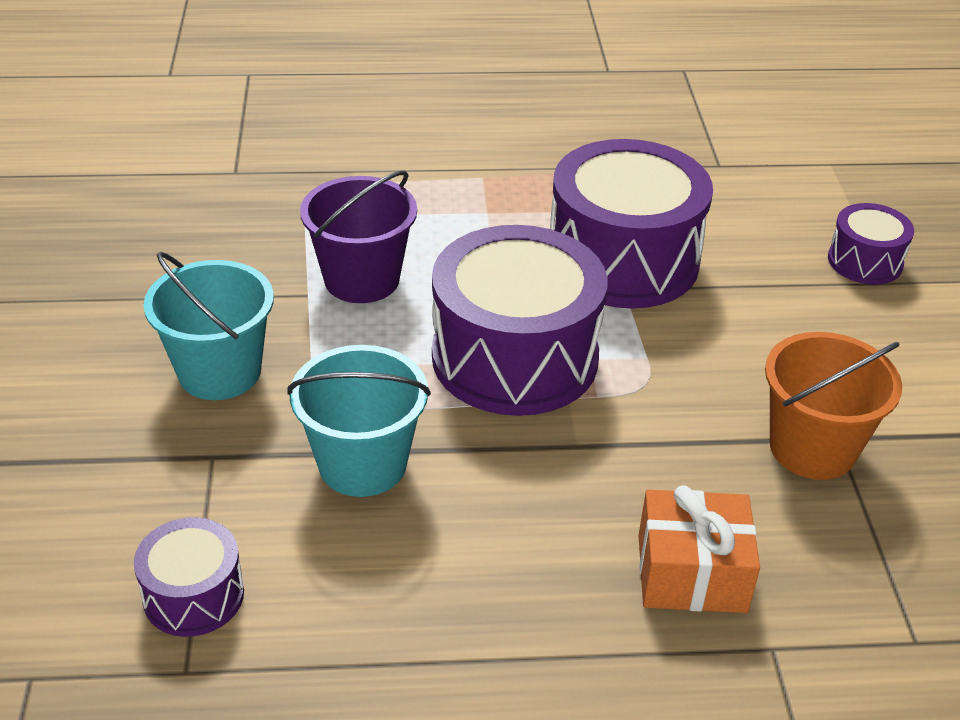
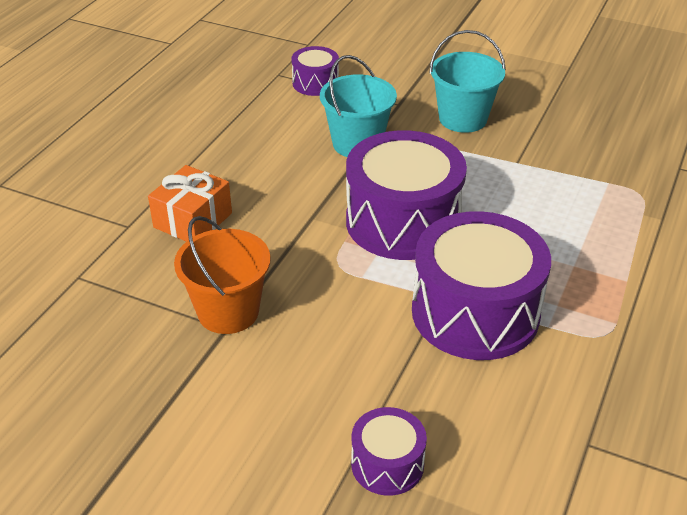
camera: 120 degrees right, 0 degrees up
(362, 279) = (520, 186): purple bucket -> none

